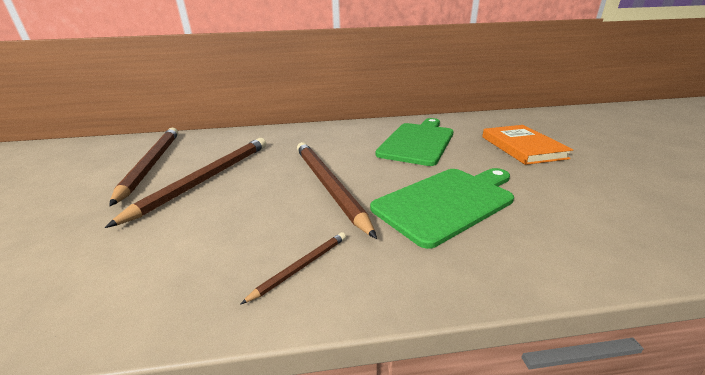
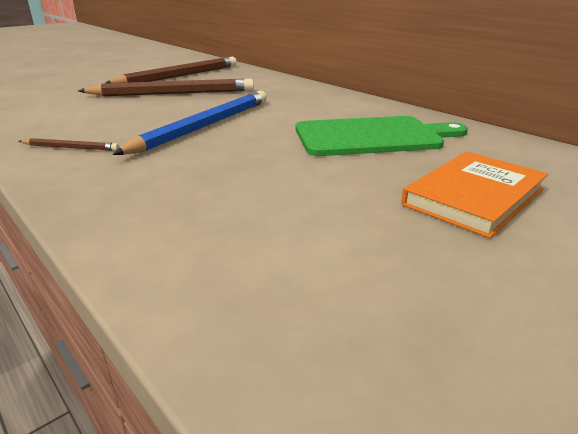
camera: 55 degrees right, 0 degrees up
(327, 185) = (204, 126): brown pencil -> blue pencil
(446, 202) = (225, 175): green cutting board -> none

